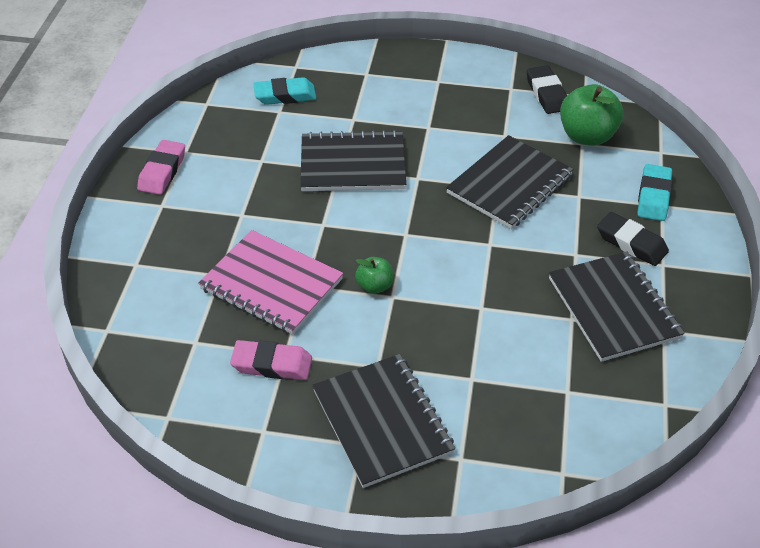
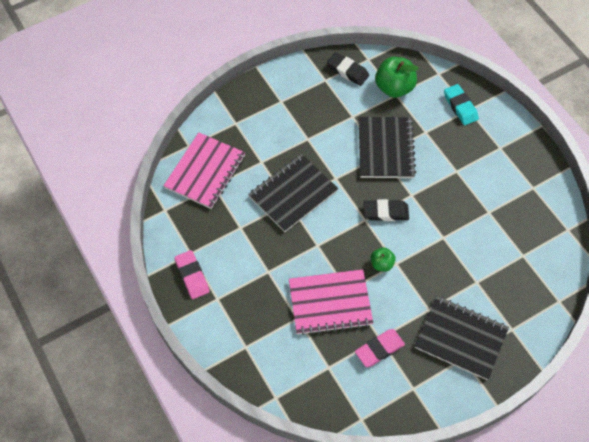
camera: 40 degrees left, 15 degrees up
(285, 95) = (205, 172): turquoise eraser -> pink notebook
(613, 308) = (501, 191): black notebook -> none
(631, 243) = (475, 145): black eraser -> black eraser (385, 212)

